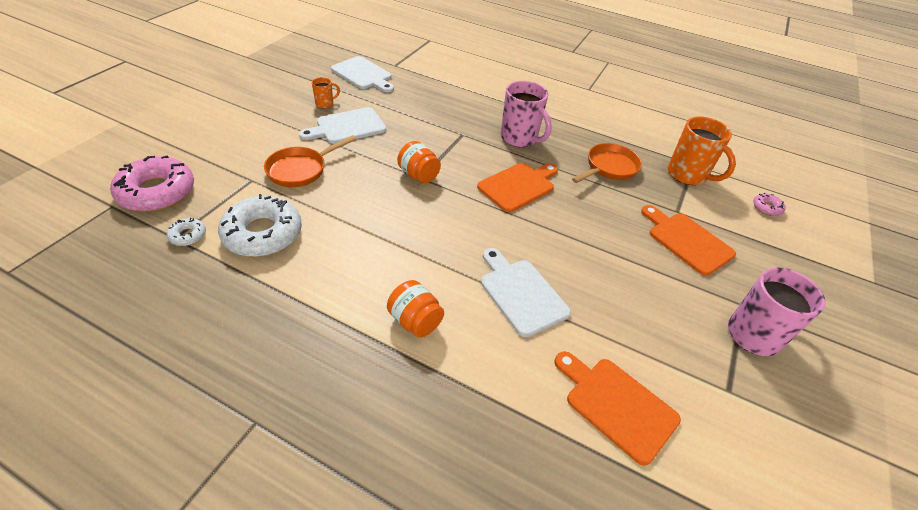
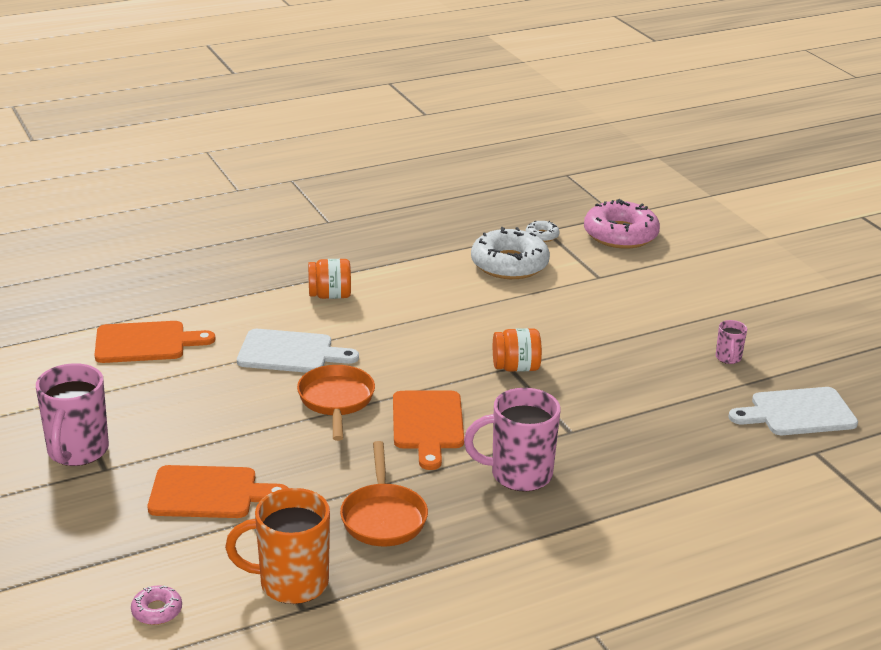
camera: 130 degrees right, 15 degrees down
(301, 170) = (593, 305): orange pan -> orange pan (336, 401)
(325, 104) = (728, 358): orange mug -> pink mug
(347, 127) = (658, 356): white cutting board -> none

